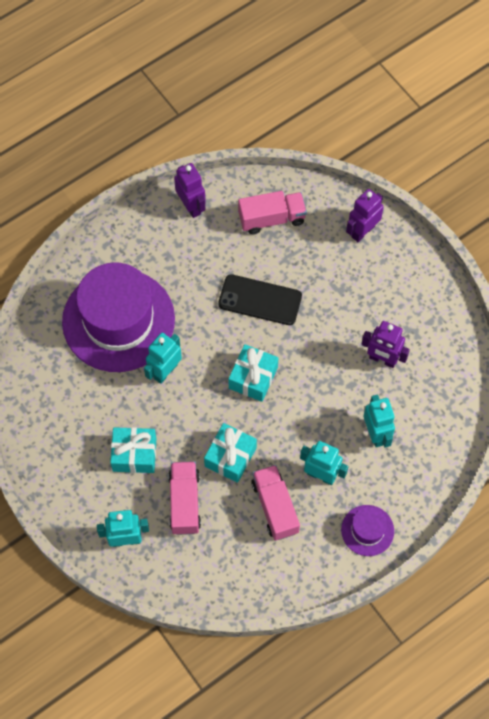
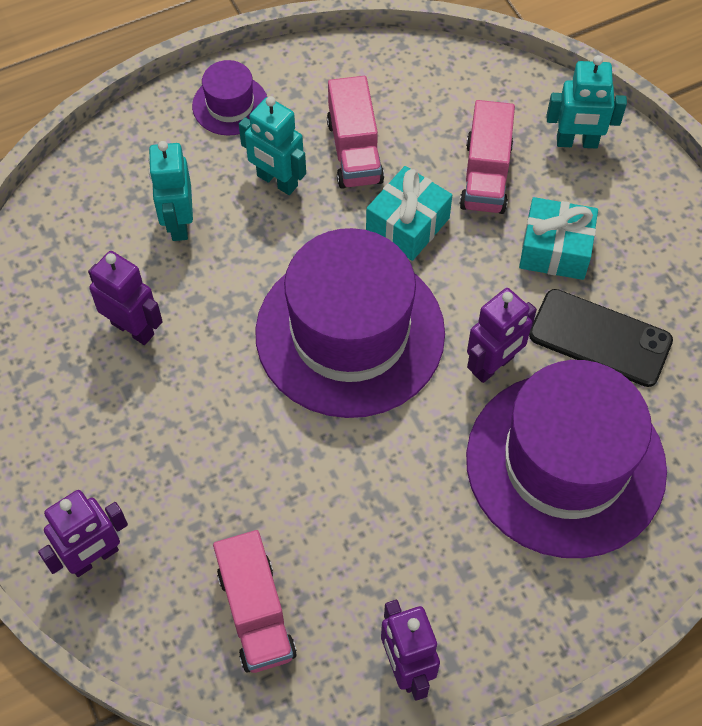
camera: 170 degrees left, 5 degrees down
(165, 371) = (493, 365): turquoise robot -> purple robot
(253, 378) = (350, 333): turquoise gift -> purple hat
(260, 300) = (312, 459): black phone -> black phone (600, 338)
(272, 218) = (256, 613): pink truck -> pink truck turned 105 degrees counterclockwise

